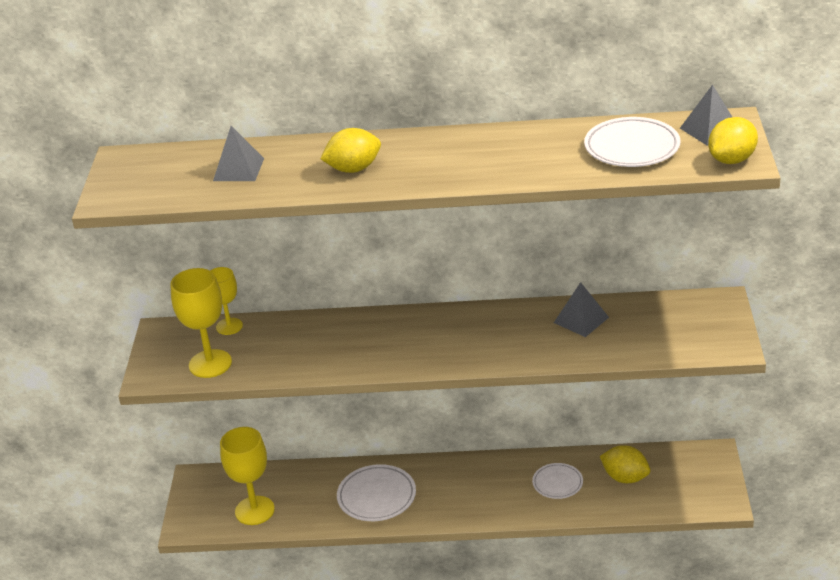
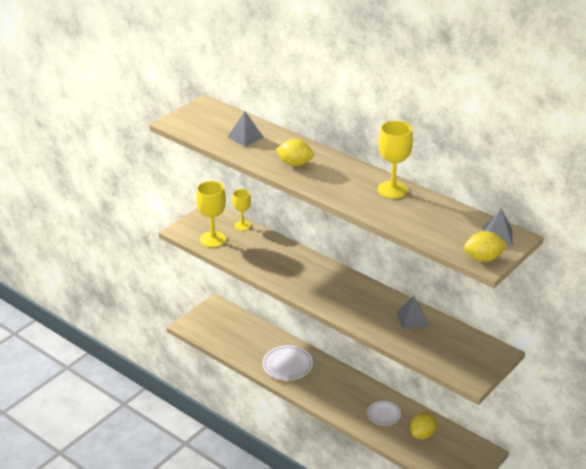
camera: 35 degrees right, 0 degrees up
(254, 510) = (225, 337): yellow goblet -> yellow goblet (392, 190)
(625, 478) = (422, 434): yellow lemon -> yellow lemon turned 60 degrees clockwise
(632, 148) = (442, 224): white plate -> none

